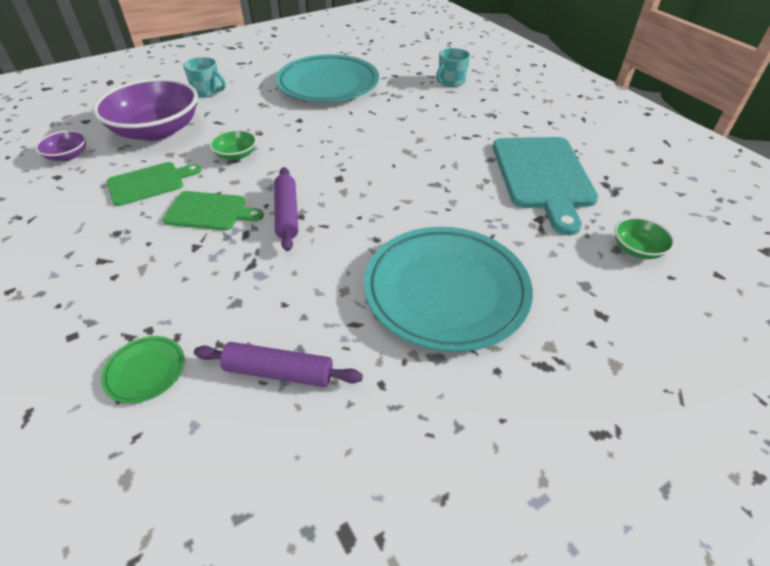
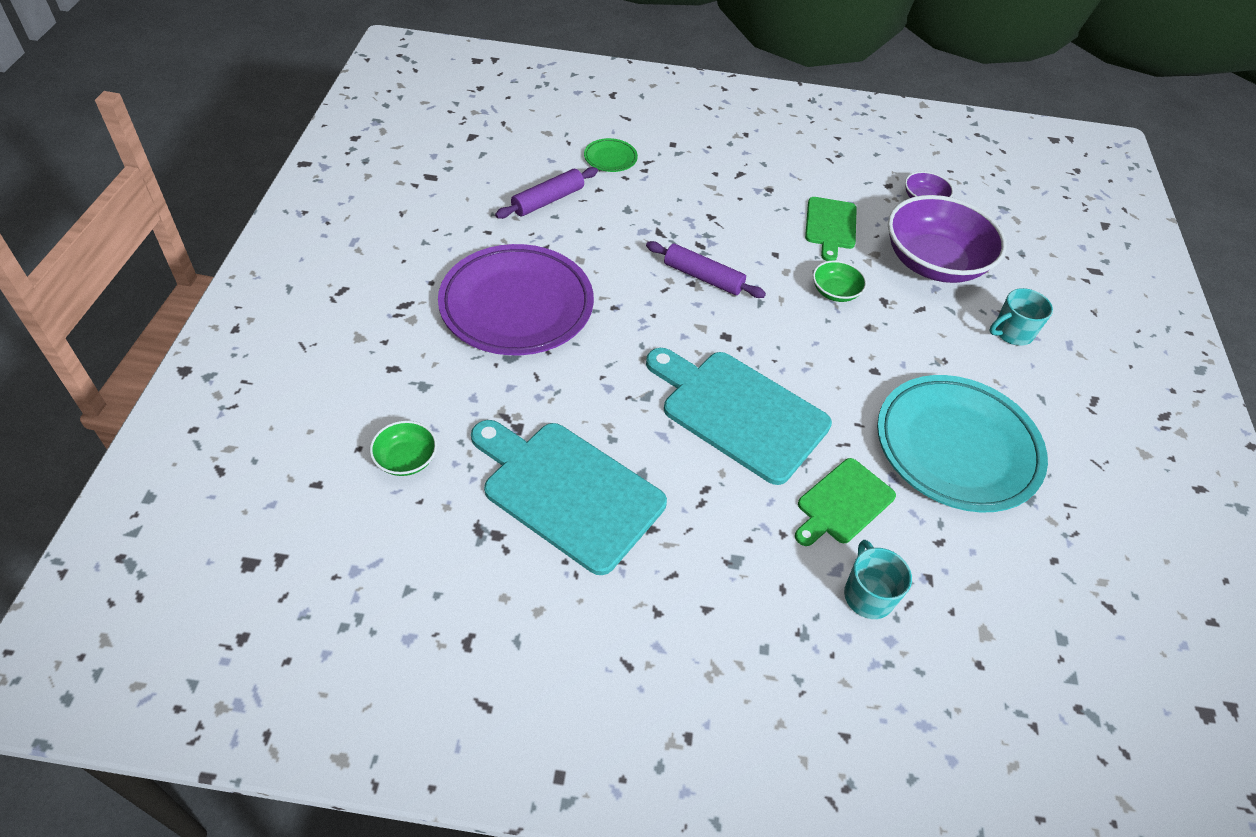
camera: 125 degrees right, 5 degrees up
(209, 211) = (751, 240): green cutting board -> green cutting board (843, 503)
(398, 148) = (739, 412): none -> turquoise cutting board
(446, 291) = (516, 306): turquoise plate -> purple plate

